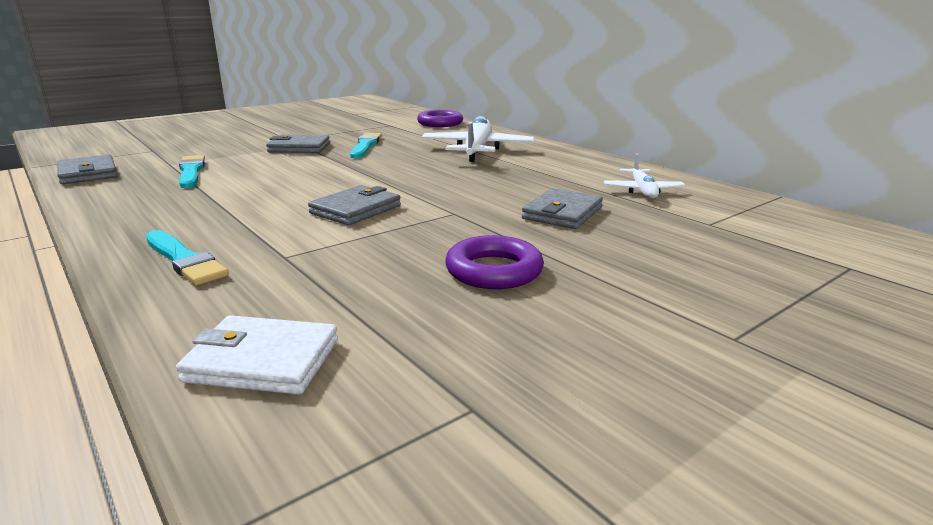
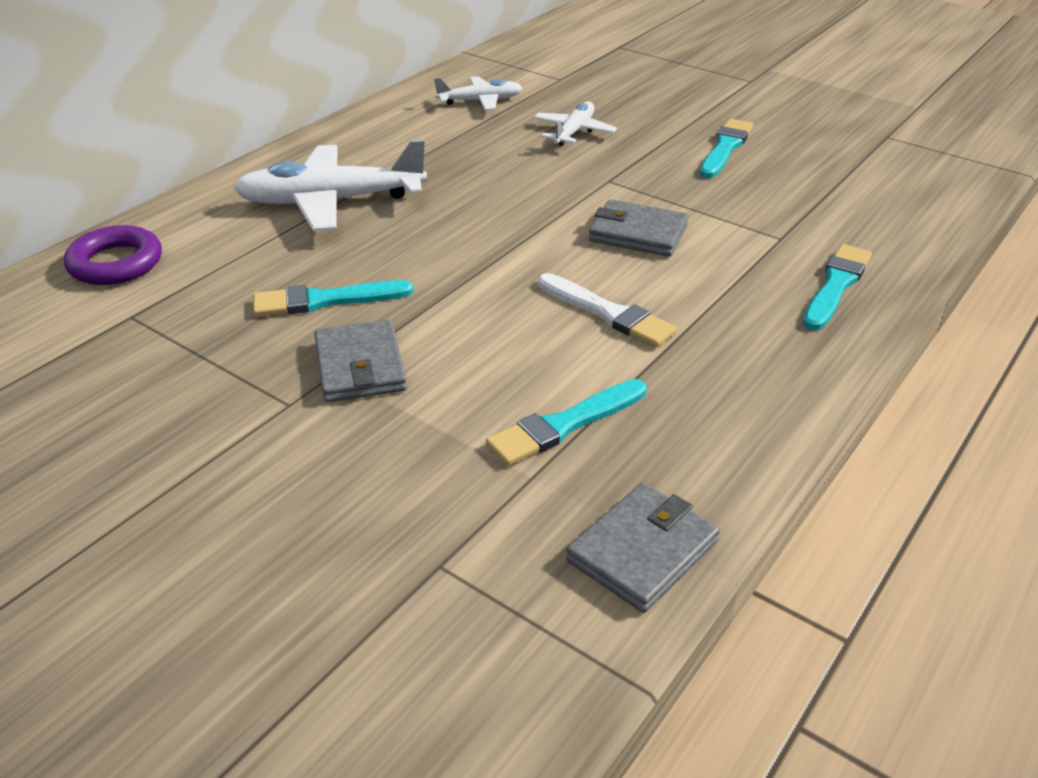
camera: 105 degrees left, 15 degrees up
(263, 361) = (918, 199): white wallet -> none
(269, 190) = (608, 313): none -> white brush
(494, 271) = (725, 148): purple ring -> turquoise brush
(562, 213) = (574, 132): grey wallet -> white plane

